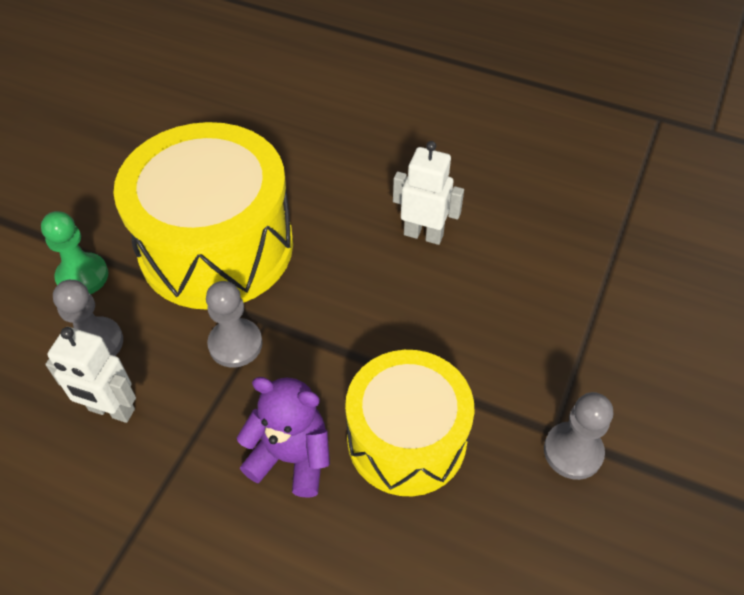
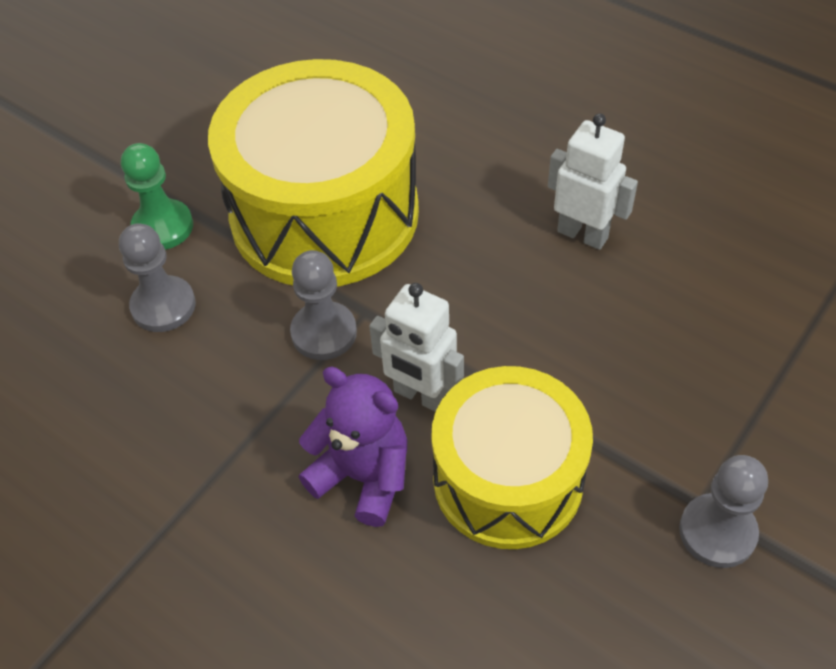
camera: 15 degrees right, 0 degrees up
(111, 410) = (166, 386): white robot -> white robot (421, 396)

